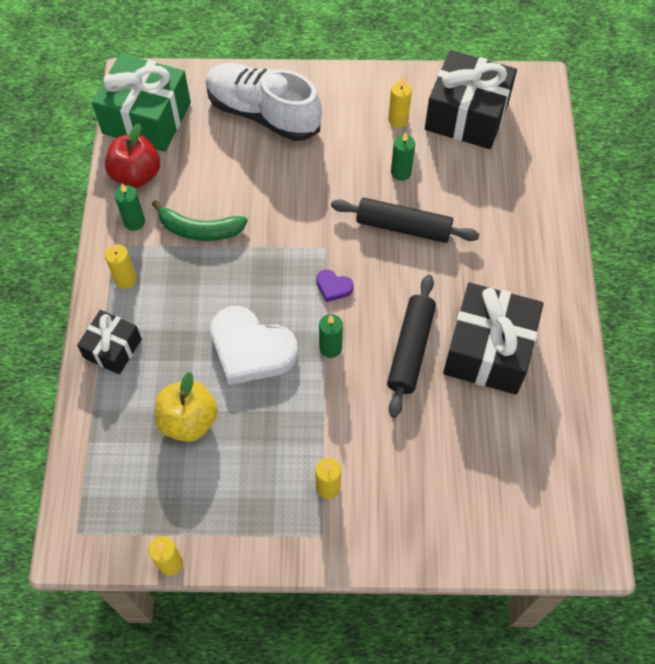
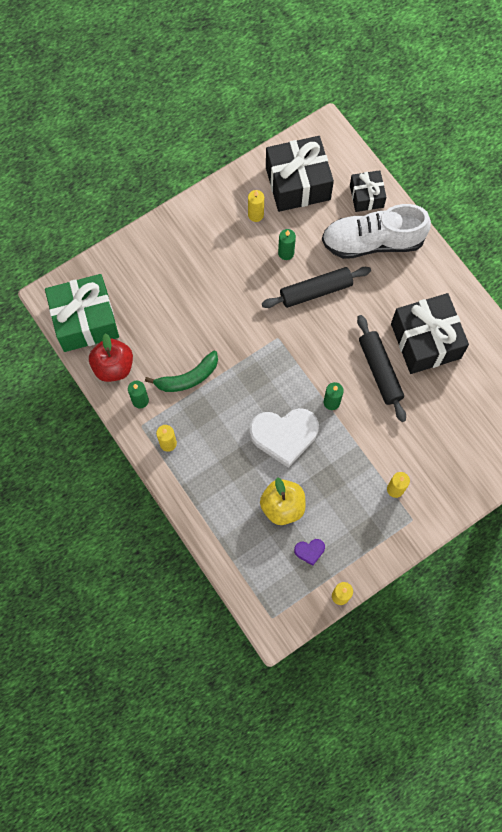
camera: 35 degrees left, 10 degrees up
(113, 348) = (198, 493): black gift -> black gift (366, 196)
(263, 114) = (162, 267): white shoe -> white shoe (372, 242)
(333, 287) = (303, 361): purple heart -> purple heart (309, 551)

